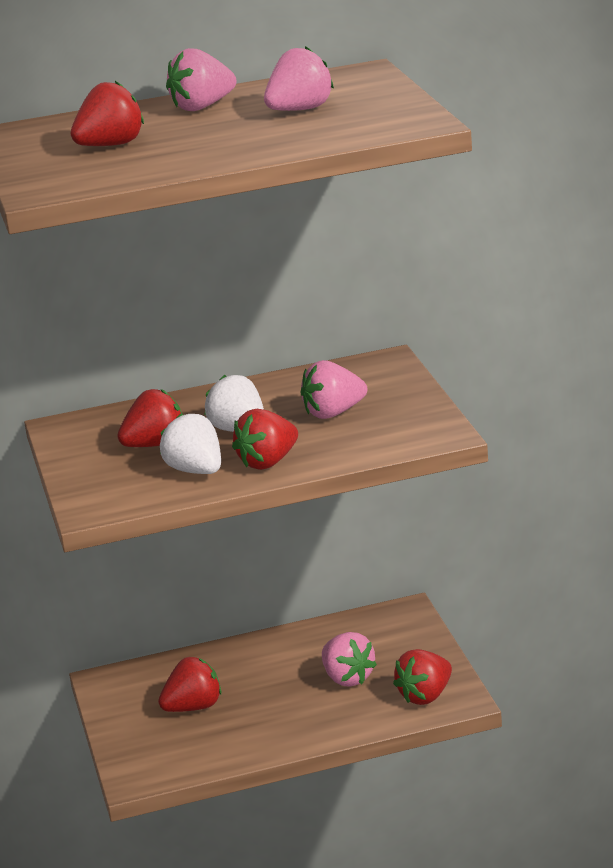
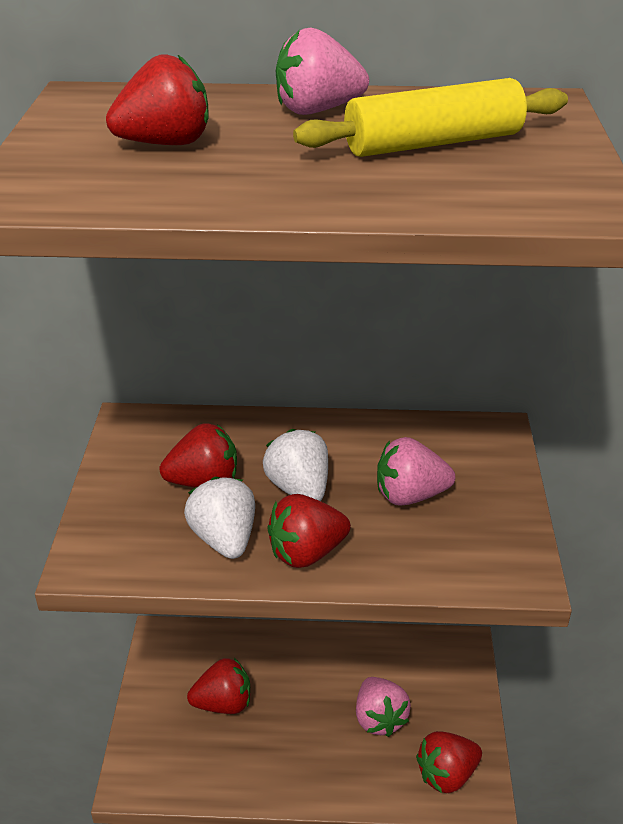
camera: 15 degrees right, 10 degrees up
(300, 110) = (433, 143): pink strawberry -> yellow rolling pin

